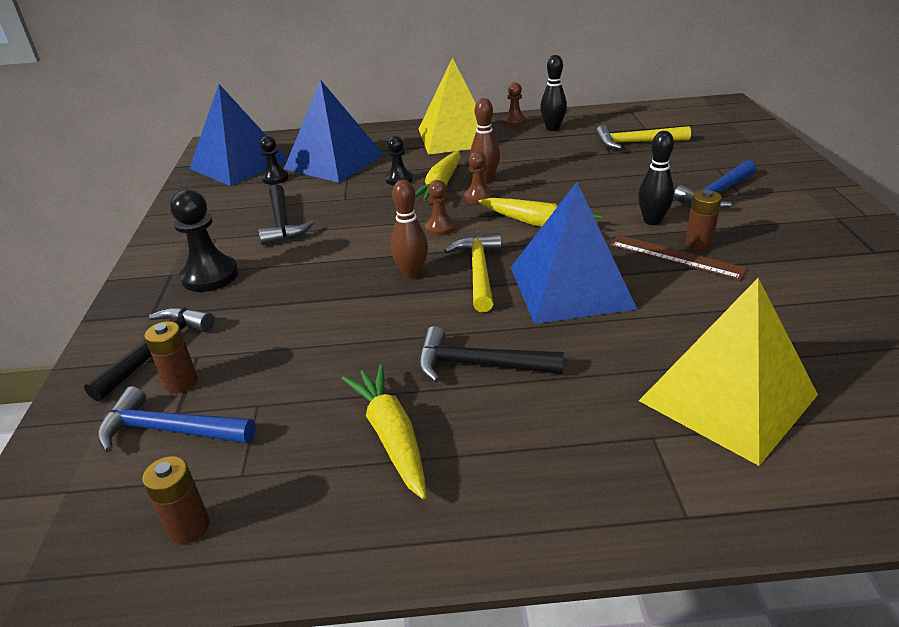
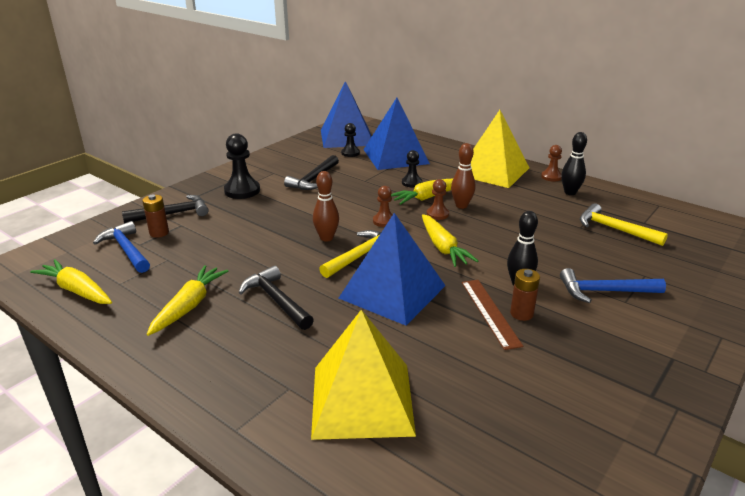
camera: 40 degrees right, 5 degrees down
(189, 527) = (77, 290): brown battery -> yellow carrot

